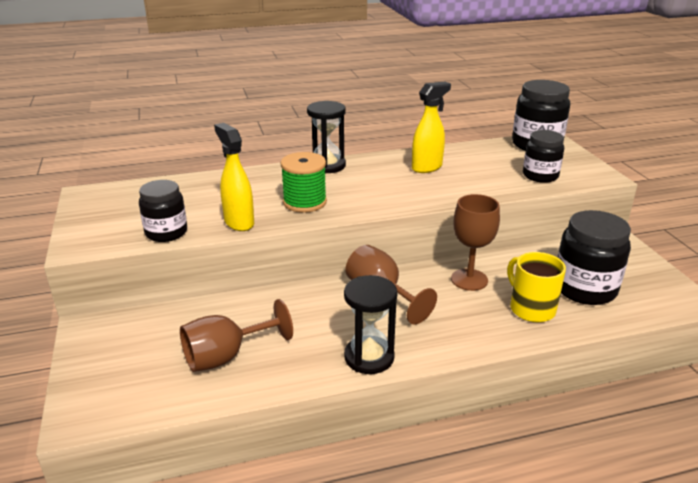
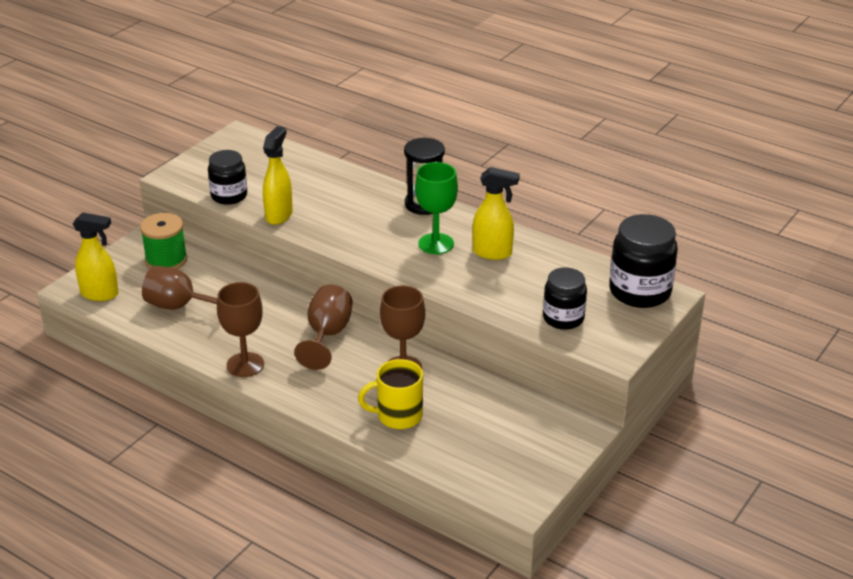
camera: 50 degrees right, 5 degrees up
(122, 402) = (100, 294): none -> yellow spray bottle
(304, 202) = (346, 226): green spool -> green spool (166, 260)
(369, 357) = (245, 365): black hourglass -> brown goblet
(385, 180) = (436, 244): none -> green goblet
(531, 308) = (398, 416): yellow mug -> yellow mug turned 120 degrees counterclockwise
(584, 289) = (466, 434): black jar -> none

